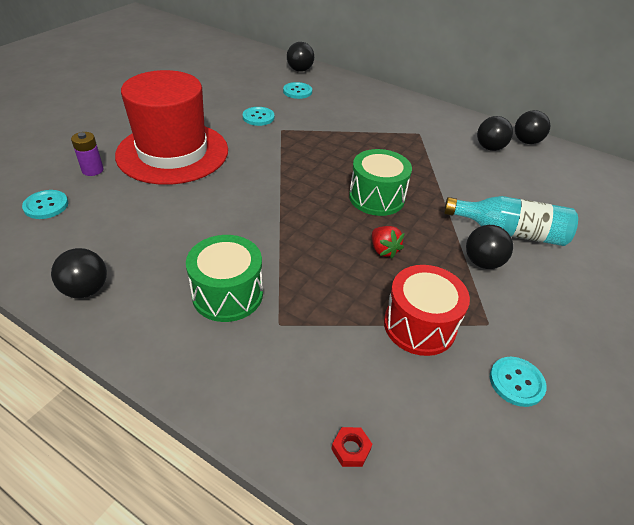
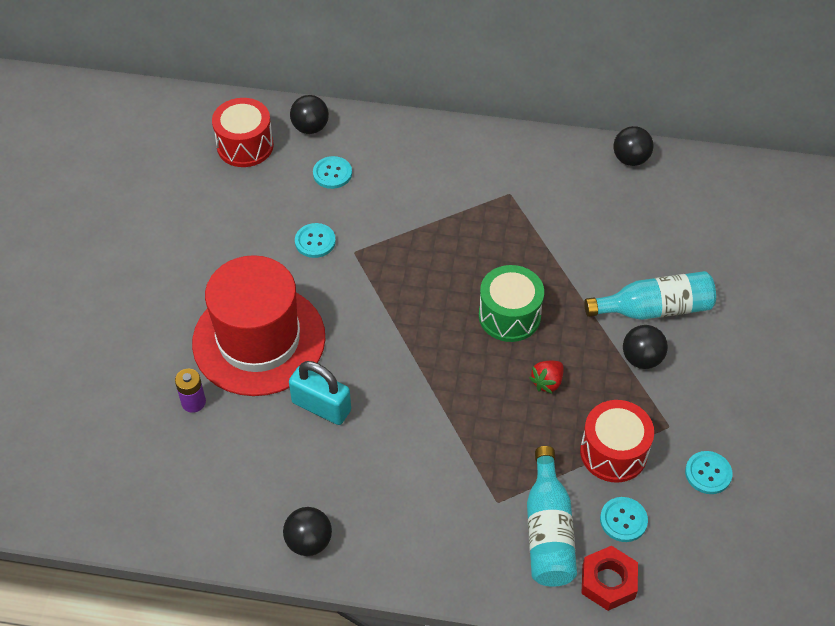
camera: 20 degrees left, 10 degrees up
(46, 205) = (187, 468): turquoise button -> turquoise button (623, 520)
(182, 203) = (321, 406): none -> turquoise padlock
(227, 294) = (435, 492): green drum -> none
(251, 67) = (245, 146): none -> red drum
(313, 370) = (548, 531): none -> turquoise bottle
(351, 449) = (608, 581): red nut -> red nut, size x1.92
(383, 250) = (547, 382): red strawberry -> red strawberry turned 90 degrees clockwise
(489, 148) = (595, 187): black ball -> none

